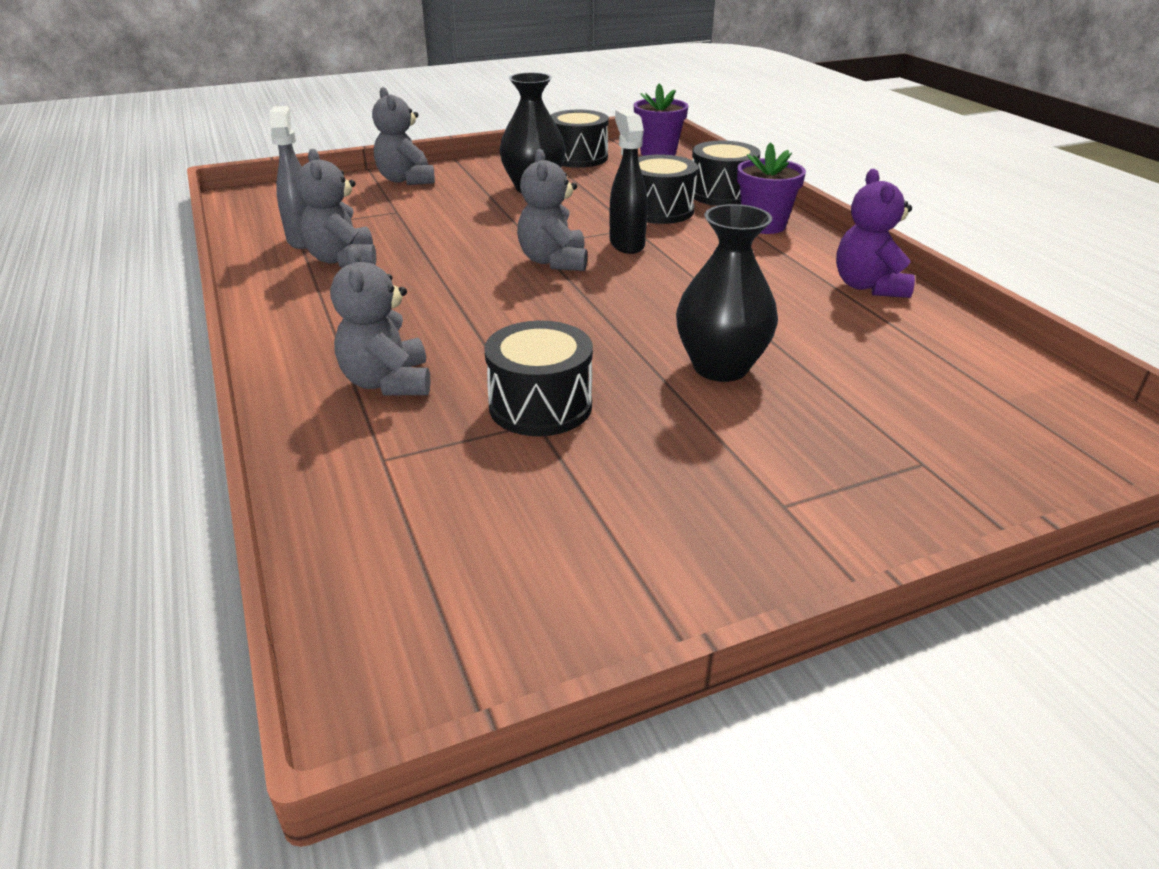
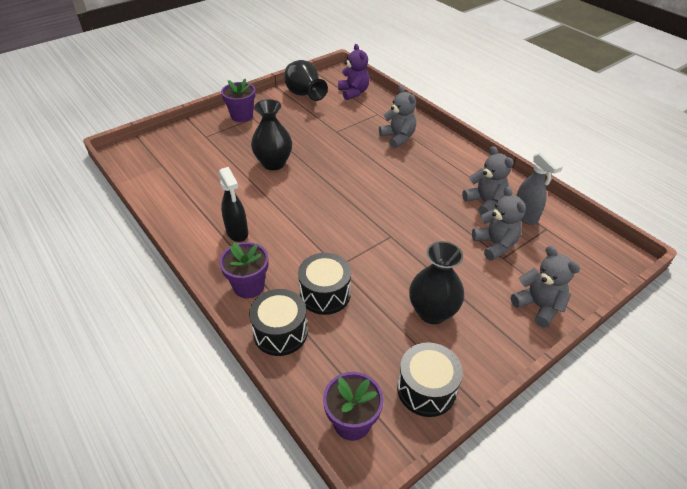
camera: 165 degrees right, 10 degrees up
(540, 406) = (337, 137): black drum -> none
(553, 261) = (372, 221): grey teddy bear -> grey teddy bear (495, 245)
(586, 579) = (304, 95): none -> black vase
(626, 244) = (336, 245): black spray bottle -> black spray bottle (237, 233)
(823, 519) = (242, 116): none -> purple flower pot
(868, 286) = (195, 228): purple teddy bear -> purple teddy bear (353, 92)

